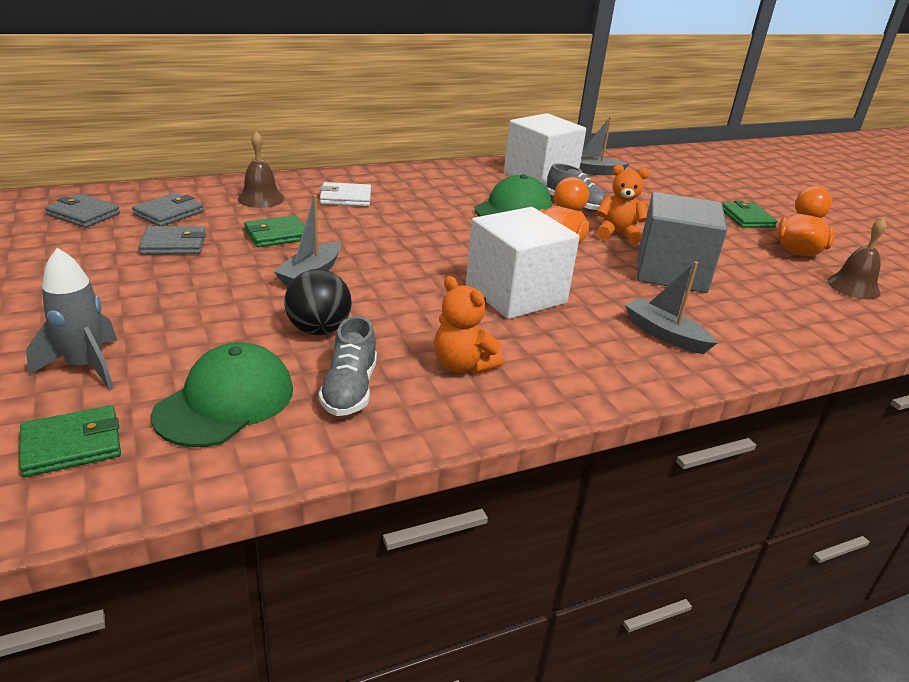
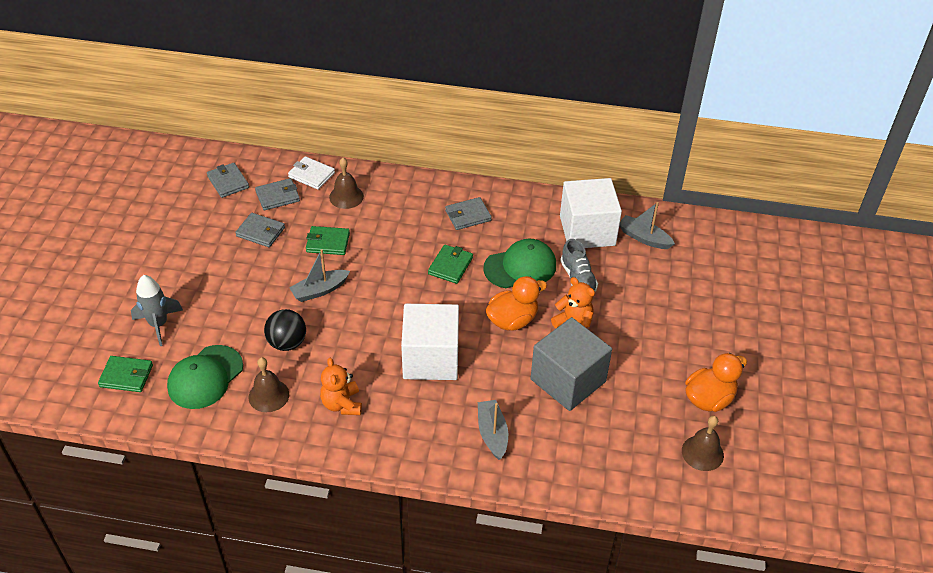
camera: 35 degrees right, 15 degrees up
(225, 401) = (205, 377): green cap -> green cap turned 150 degrees clockwise
(345, 198) = (405, 213): white wallet -> white wallet (311, 175)
(349, 389) = (268, 395): grey shoe -> brown bell
(415, 187) = (468, 215): none -> grey wallet
(746, 218) = (716, 345): green wallet -> green wallet (450, 266)

